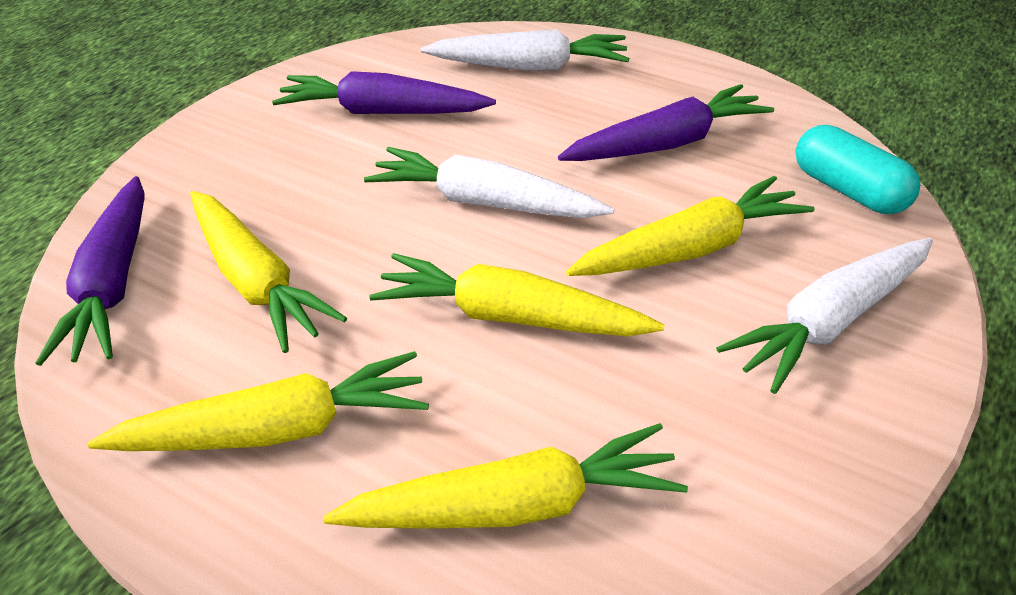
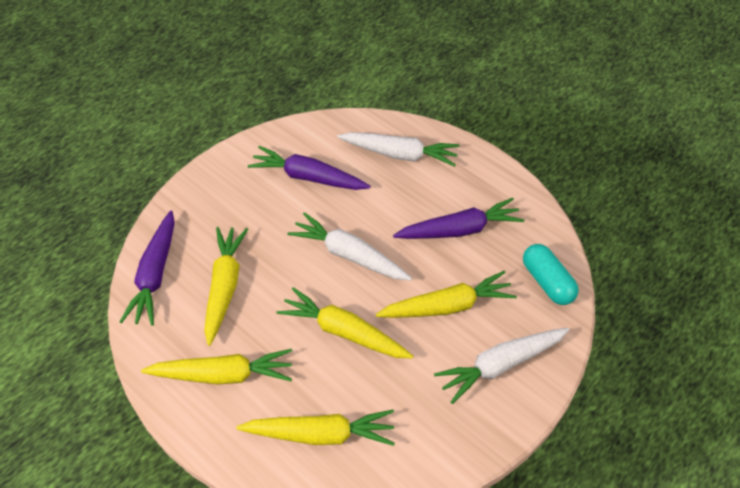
camera: 10 degrees right, 10 degrees up
(256, 281) = (224, 286): yellow carrot -> yellow carrot turned 150 degrees counterclockwise

